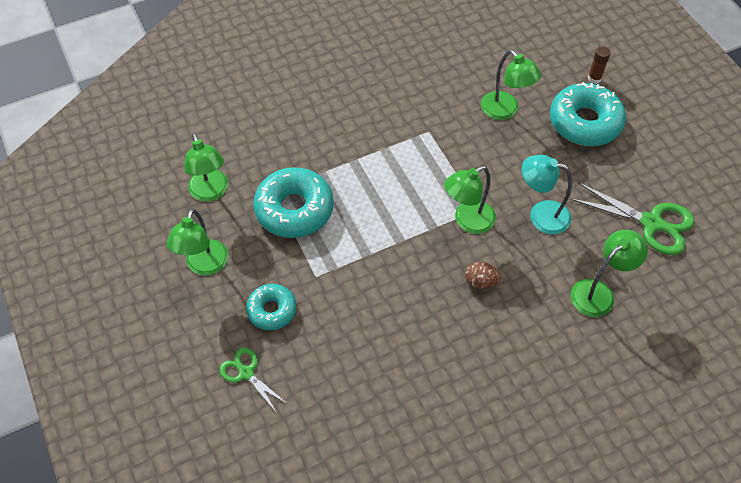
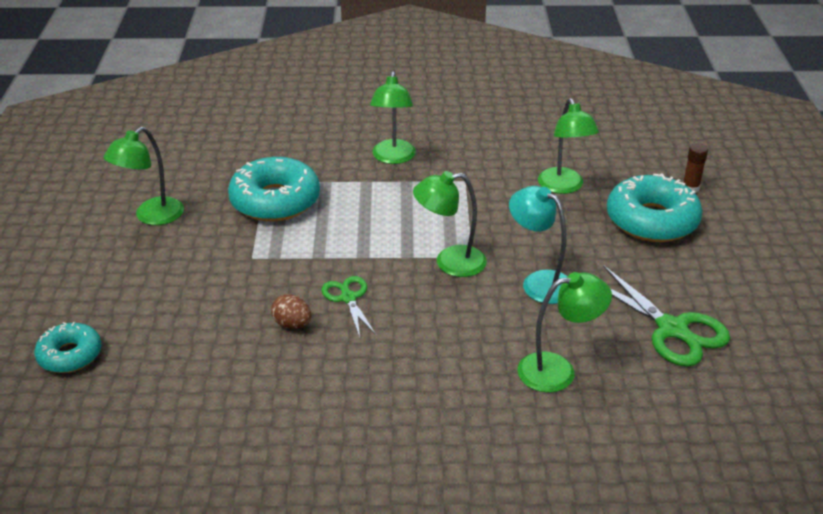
camera: 25 degrees right, 20 degrees down
(210, 192) = (206, 166): green lamp -> green lamp (393, 158)
(246, 373) = (117, 310): green scissors -> green scissors (348, 298)
(272, 310) = (185, 270): turquoise donut -> turquoise donut (70, 355)
(481, 281) = (424, 317): brown egg -> brown egg (292, 324)

